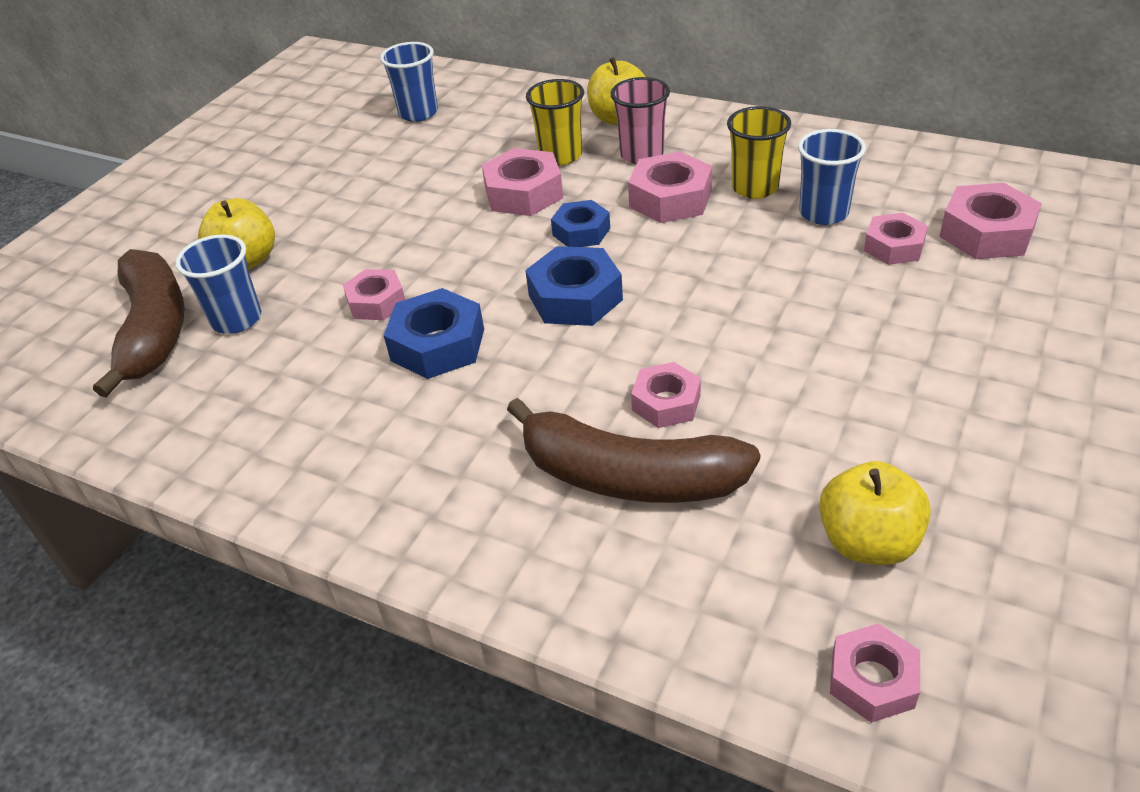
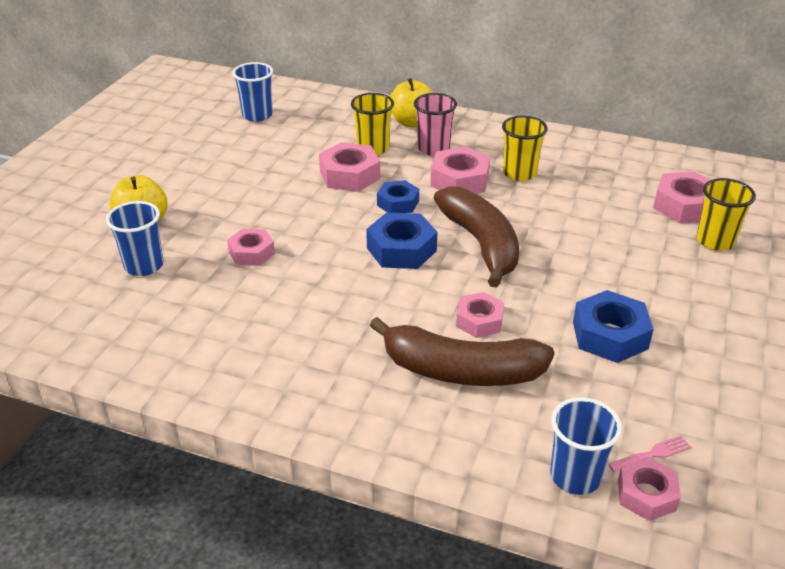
camera: 10 degrees left, 5 degrees down
(154, 329) = (78, 273): brown banana -> brown banana (481, 244)
(437, 344) = (304, 283): blue nut -> blue nut (609, 335)
(823, 213) = (571, 191): blue cup -> blue cup (575, 476)
(868, 542) = (631, 409): yellow apple -> none
(891, 614) = (653, 454): none -> pink fork
(894, 246) = (623, 214): pink nut -> none
(1026, 286) = (715, 241): none -> yellow cup

